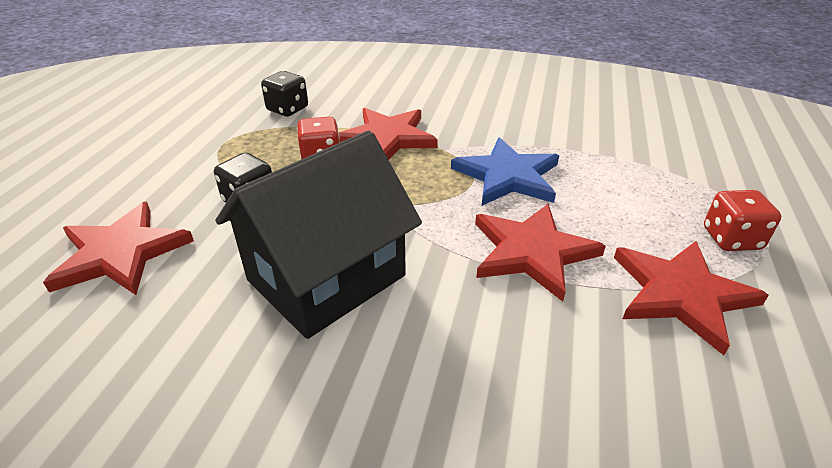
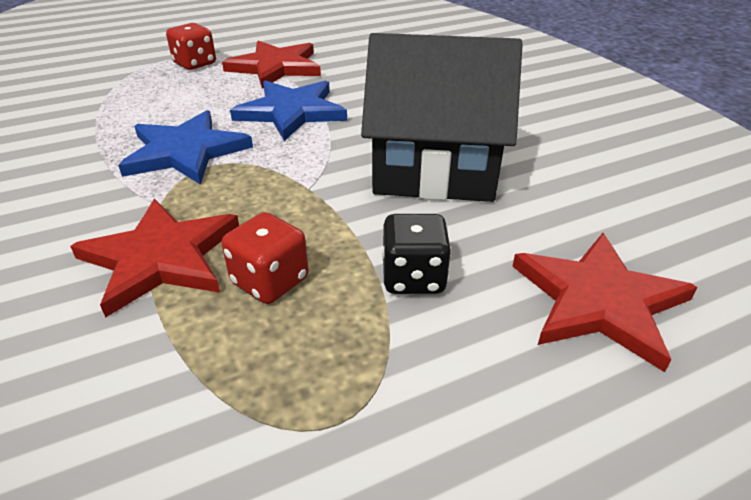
camera: 130 degrees left, 0 degrees up
(287, 109) = (133, 441): black dice -> none
(532, 252) = (291, 112): red star -> blue star

